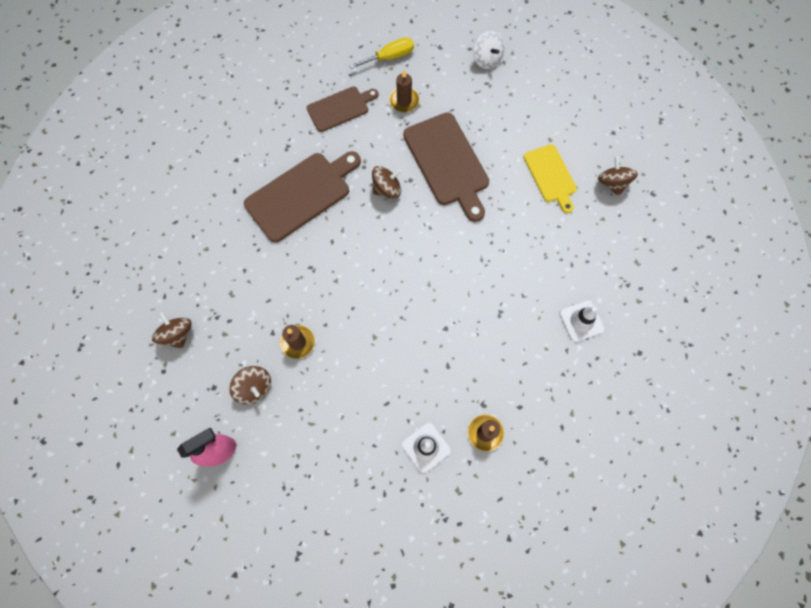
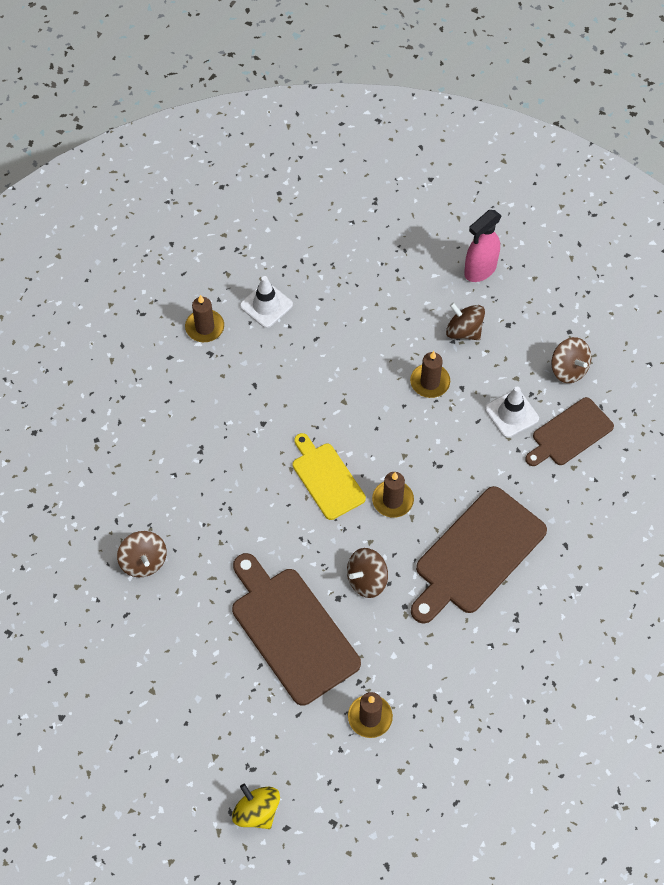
camera: 170 degrees right, 10 degrees down
(340, 108) = (459, 689): brown cutting board -> brown cutting board (570, 434)
(353, 245) = (392, 500): none -> brown candle
(390, 57) = (406, 790): yellow screwdriver -> none
(487, 59) = (257, 812): white spinning top -> yellow spinning top
(551, 176) = (148, 635): yellow cutting board -> yellow cutting board (326, 478)
(581, 321) = (103, 456): white traffic cone -> white traffic cone (511, 414)
(612, 183) = (63, 638): brown spinning top -> brown spinning top (144, 561)

